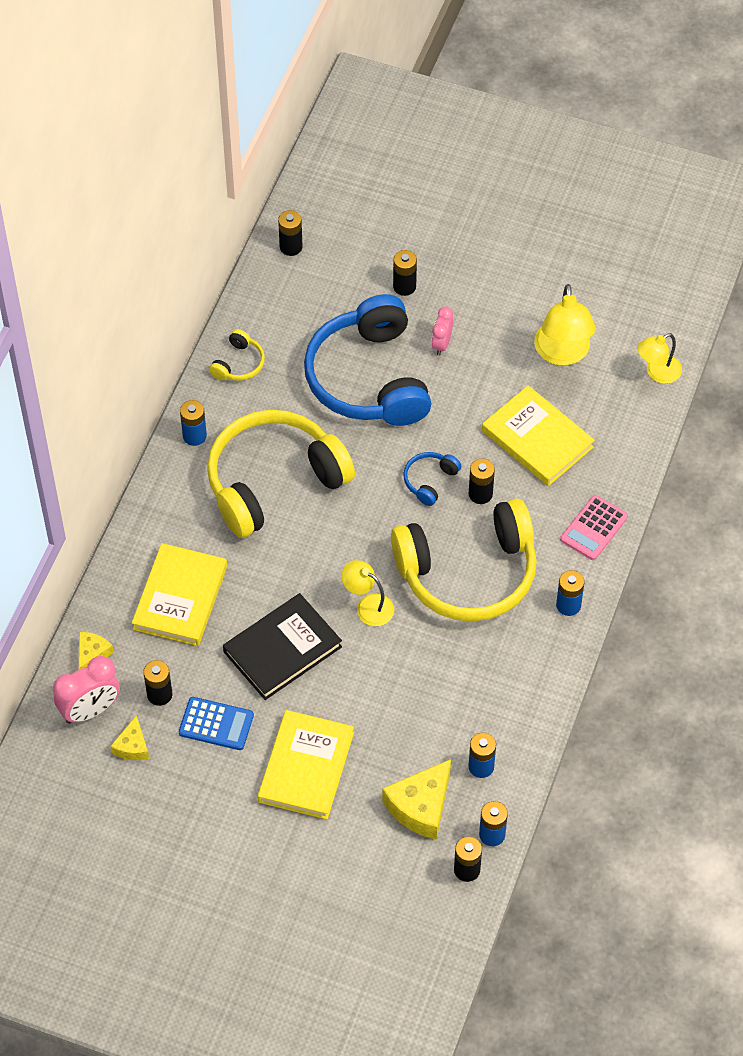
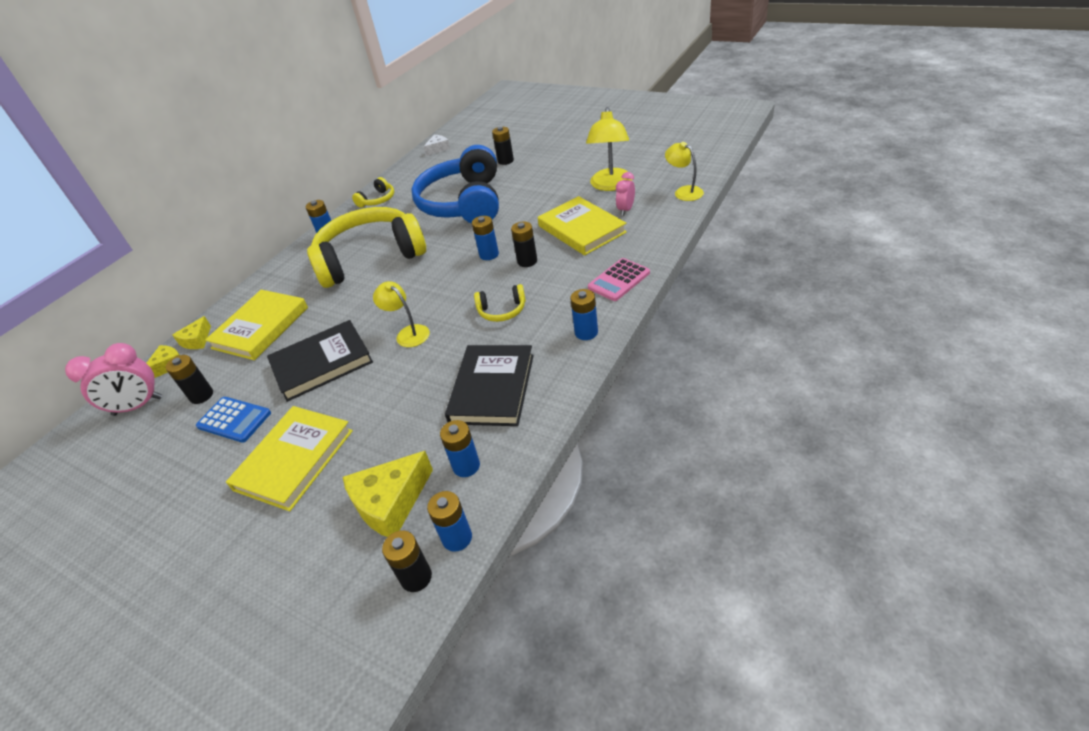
camera: 15 degrees right, 15 degrees down
(132, 746) = (152, 436): yellow cheese -> yellow cheese (197, 340)
(291, 247) = (438, 149): black battery -> white cheese
(429, 481) = (489, 254): blue headphones -> blue battery
(441, 344) = (522, 185): pink clock -> pink clock (626, 210)
(468, 573) = (502, 311): yellow headphones -> yellow headphones, size x0.41
(484, 679) = (492, 388): none -> black book
(657, 373) = (684, 191): yellow lamp -> yellow lamp turned 75 degrees clockwise

